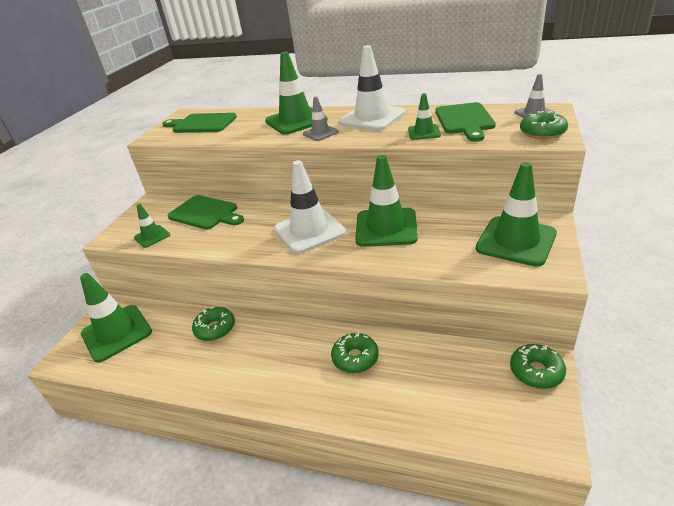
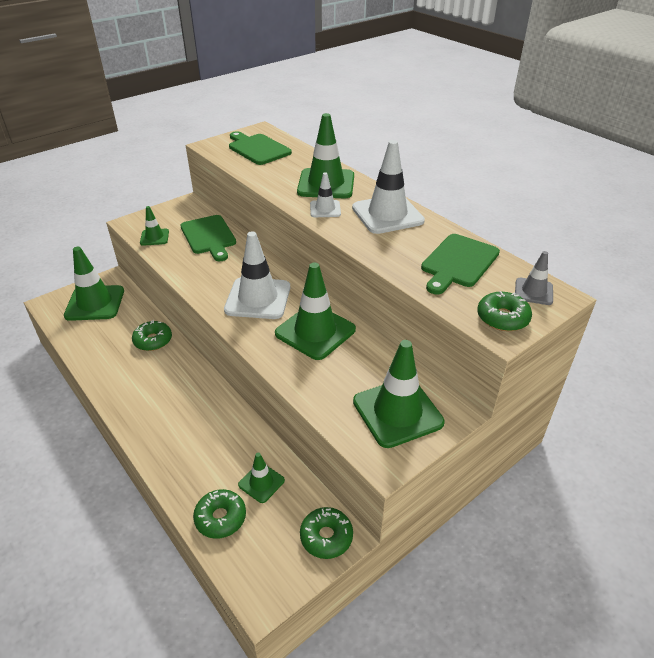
camera: 30 degrees right, 5 degrees up
(320, 133) = (325, 209): grey traffic cone -> white traffic cone
(355, 358) = (214, 429): green donut -> green donut (220, 518)
(424, 132) = (403, 256): green traffic cone -> green traffic cone (261, 482)

